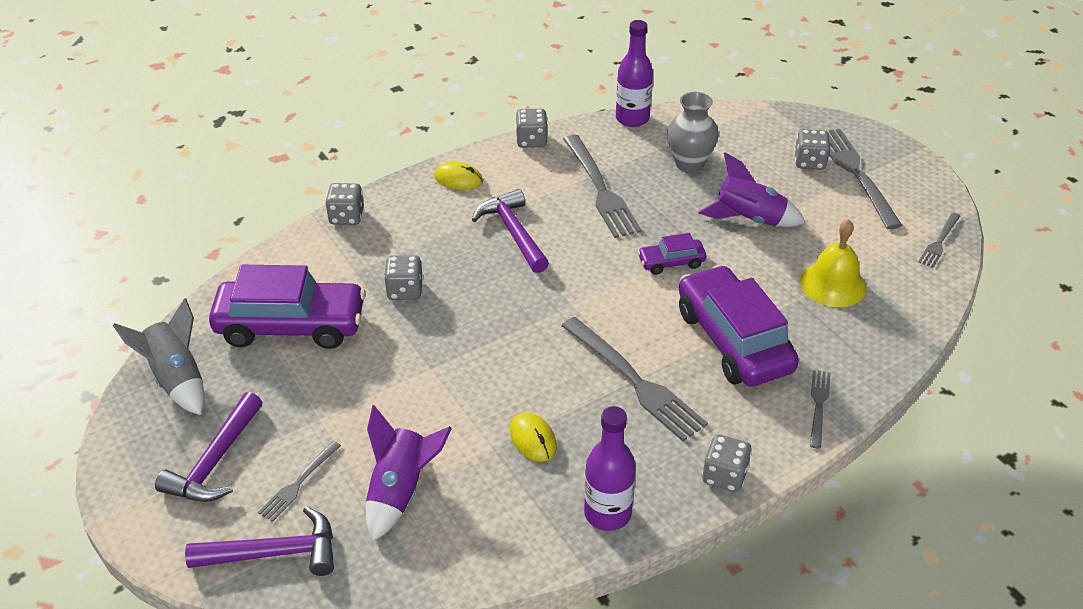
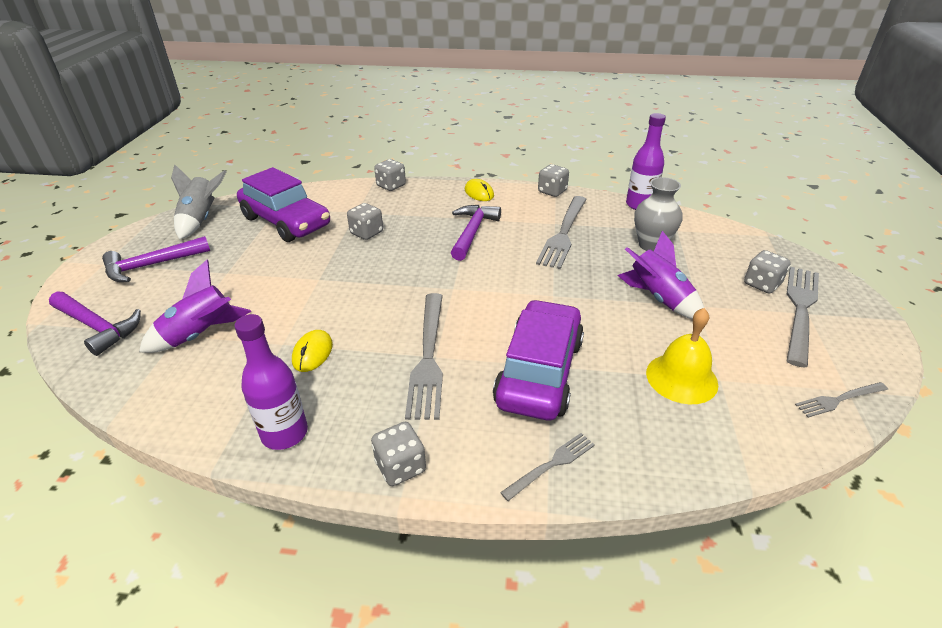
camera: 40 degrees right, 5 degrees down
(298, 483) = (165, 299): grey fork -> none
(671, 262) = (558, 297): purple car -> none

